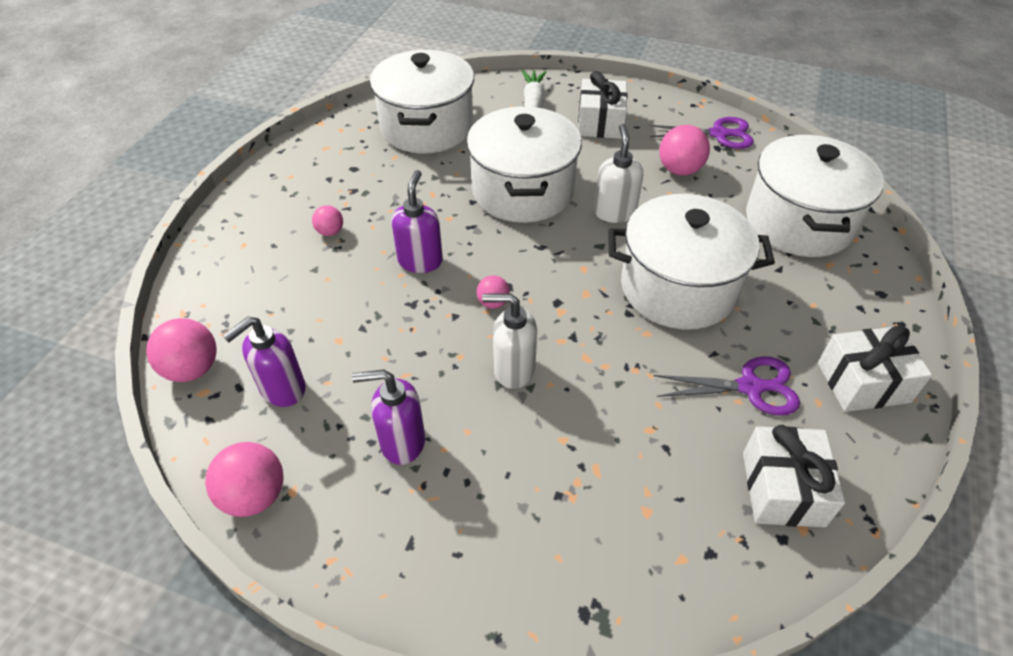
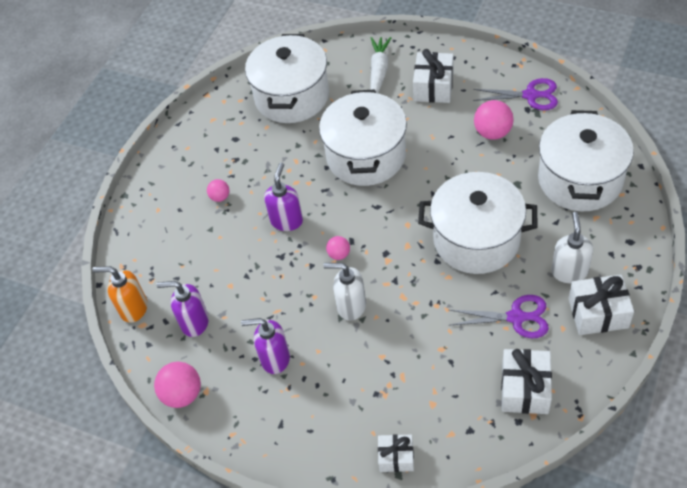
camera: 10 degrees right, 5 degrees up
(192, 369) = (133, 308): pink ball -> orange soap dispenser
(282, 389) = (194, 322): purple soap dispenser -> purple soap dispenser turned 45 degrees clockwise
(599, 599) = (396, 457): none -> white gift
(614, 212) = (436, 174): white soap dispenser -> white soap dispenser (569, 271)

